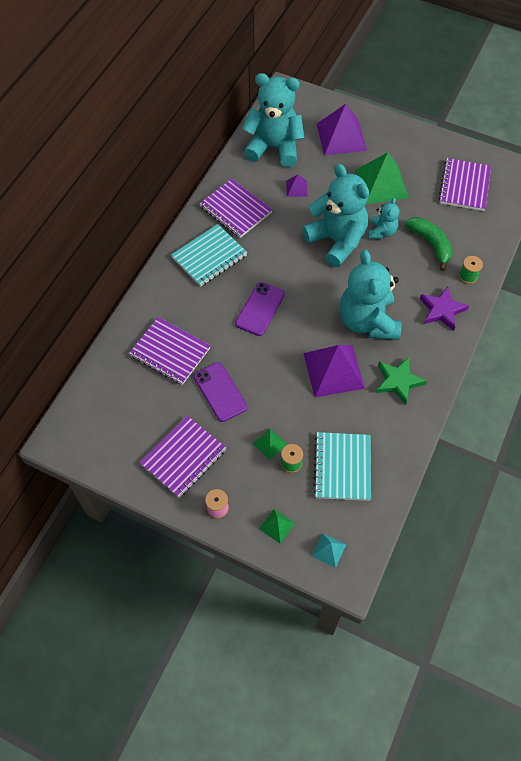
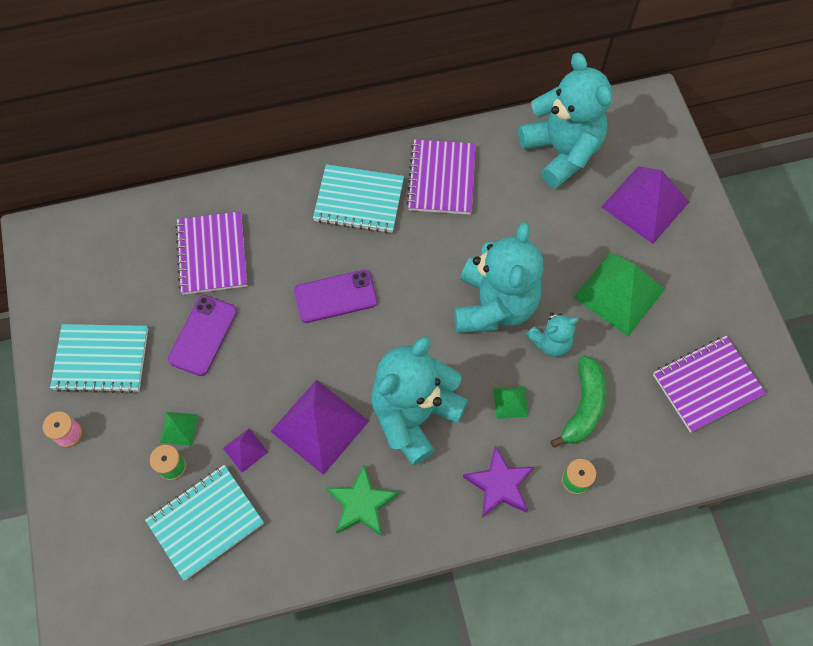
camera: 50 degrees right, 5 degrees up
(184, 457) = (101, 359): purple notebook -> turquoise notebook
(277, 526) = (88, 506): green pyramid -> green pyramid (510, 402)
(296, 188) = (527, 214): purple pyramid -> purple pyramid (245, 450)
(329, 550) = (97, 579): turquoise pyramid -> none

